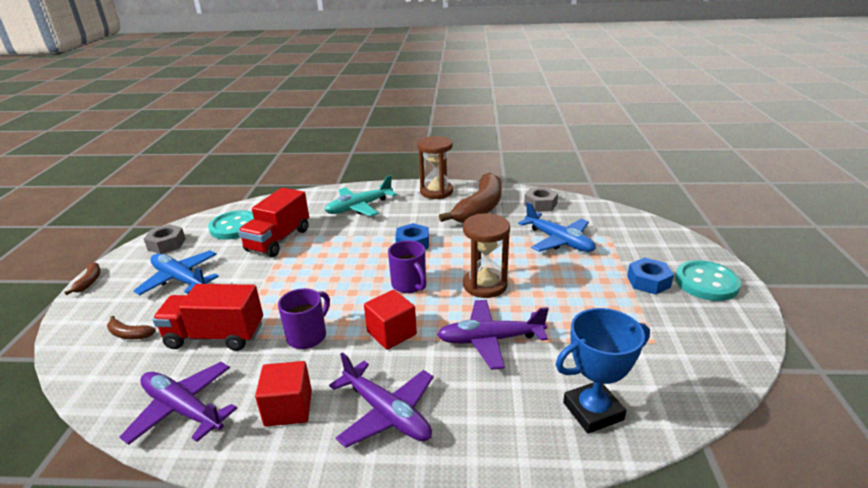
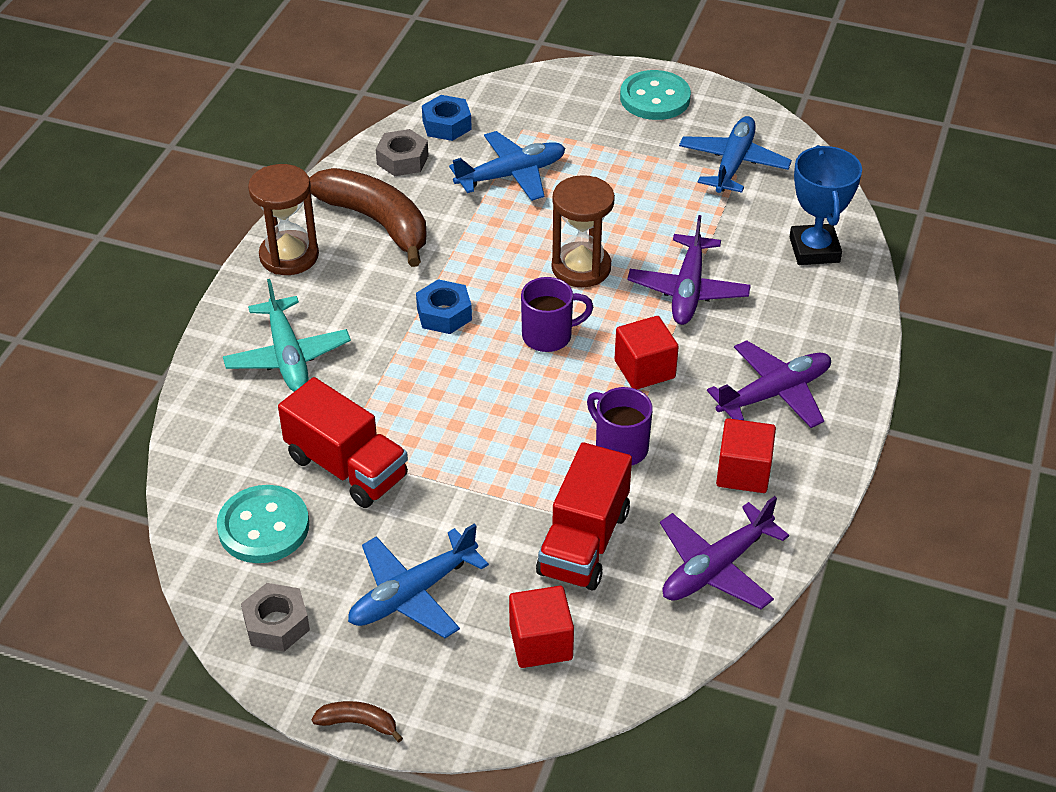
camera: 75 degrees left, 15 degrees up
(129, 334) = (541, 642): brown banana -> red cube
(648, 281) = (634, 137): blue nut -> blue nut (446, 125)
(668, 338) = (733, 163): none -> blue plane

